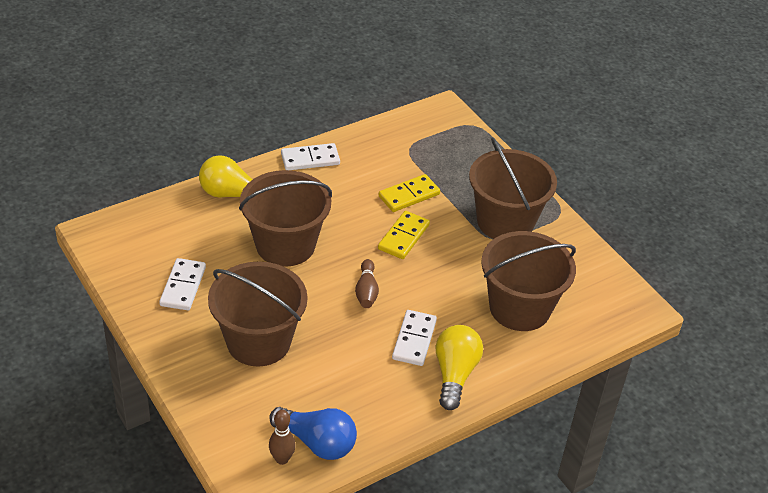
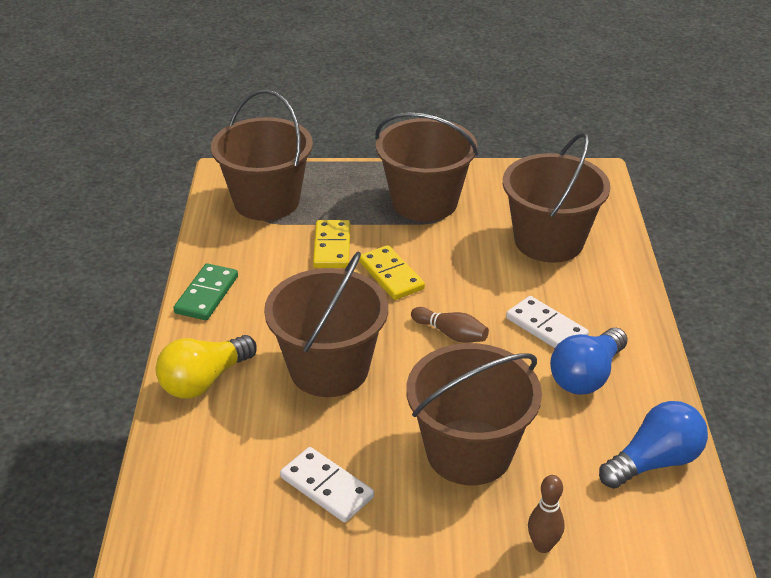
camera: 55 degrees left, 5 degrees down
(282, 459) = (665, 502): brown bowling pin -> brown bowling pin (543, 545)
(310, 159) = (207, 295): white domino -> green domino
(379, 379) = (586, 376): none -> blue light bulb
(430, 142) = (266, 201): none -> brown bucket
(454, 374) = (612, 319): yellow light bulb -> none

